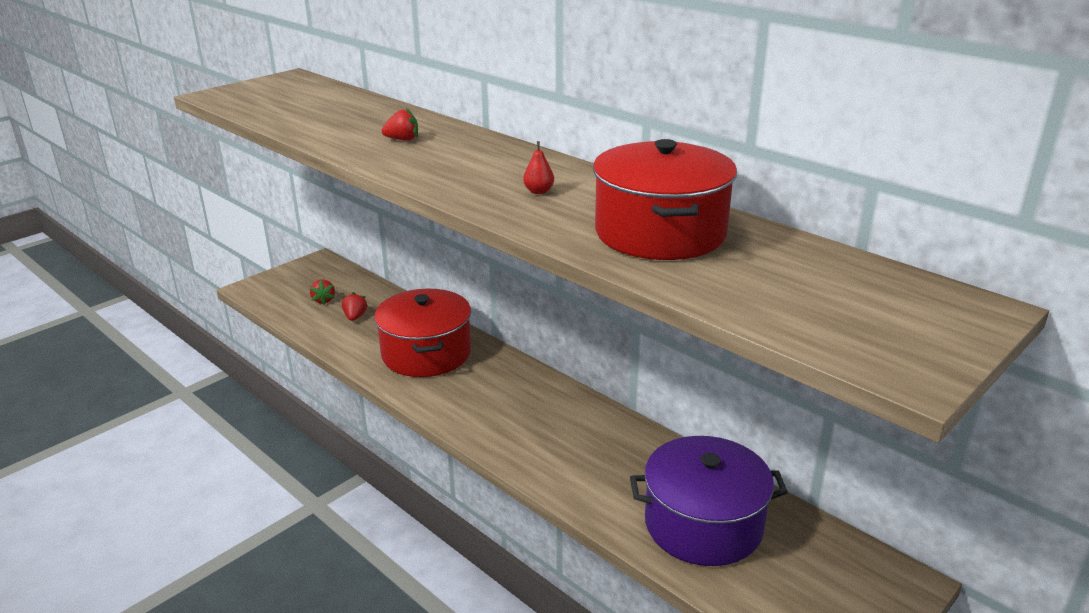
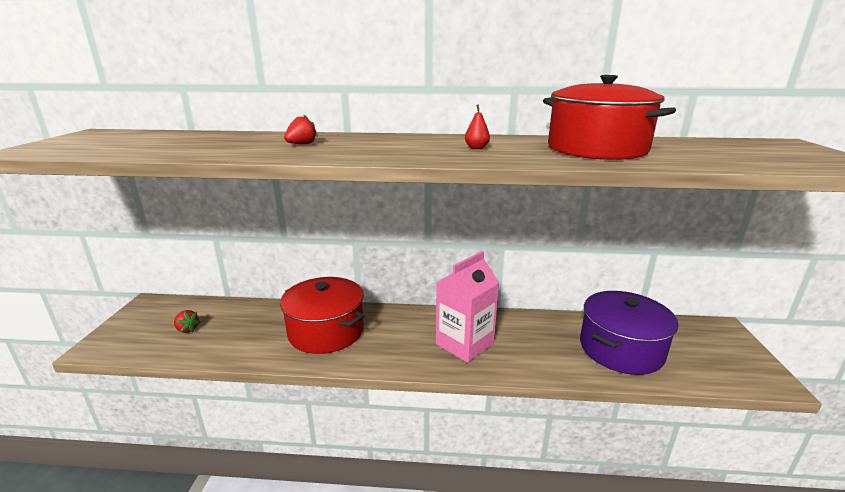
camera: 40 degrees left, 5 degrees down
(355, 317) = (233, 330): red strawberry -> none
(535, 429) = (464, 344): none -> pink carton

